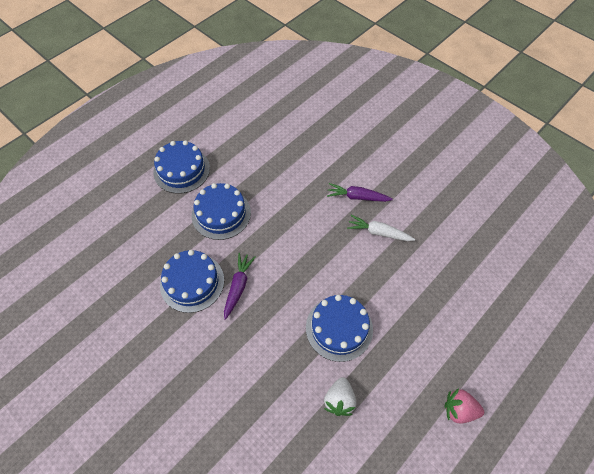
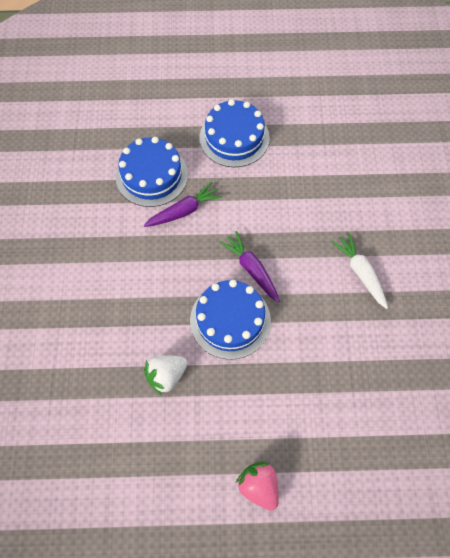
camera: 45 degrees right, 5 degrees up
(181, 170) = (240, 73): blue cake -> none
(357, 197) = (376, 224): purple carrot -> purple carrot (251, 269)

